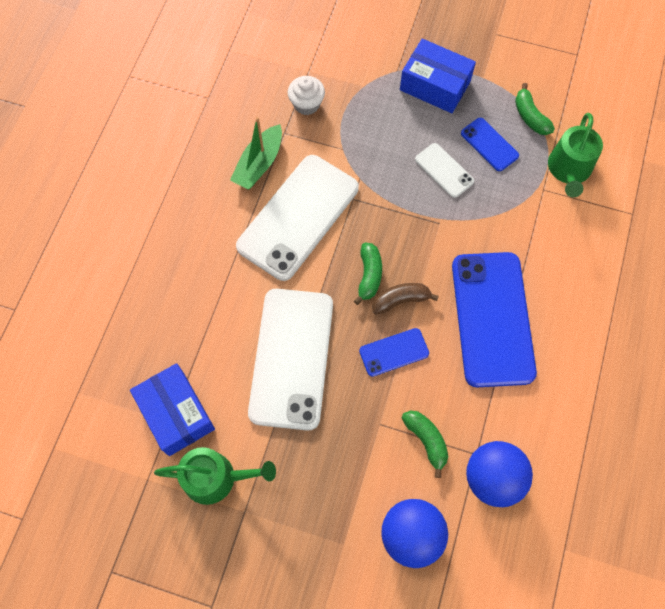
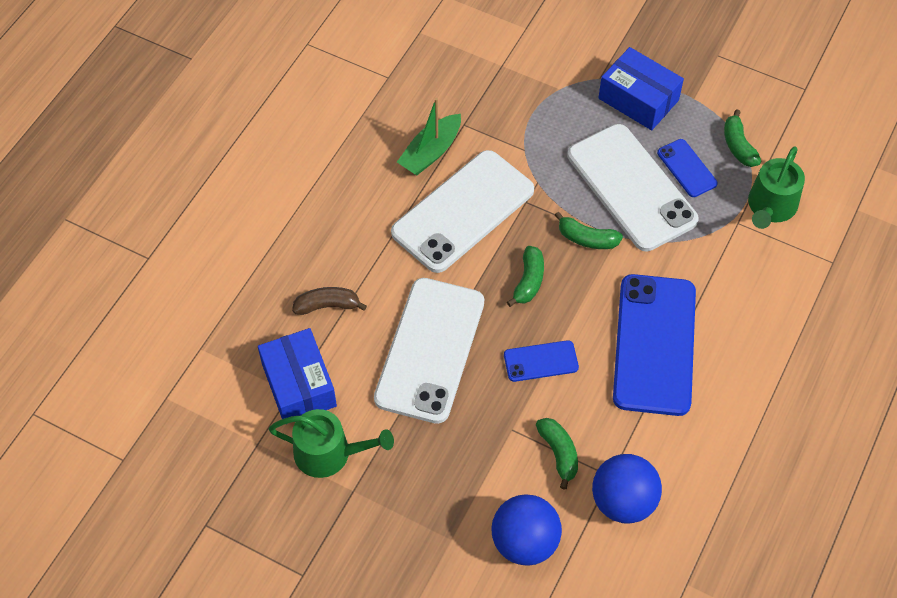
camera: 10 degrees right, 10 degrees down
(306, 104) = (493, 99): white cupcake -> none
(400, 300) = (558, 311): brown banana -> brown banana (327, 306)
(414, 226) = (587, 239): none -> green banana
(444, 170) = (631, 187): white phone -> white phone, size x2.15

